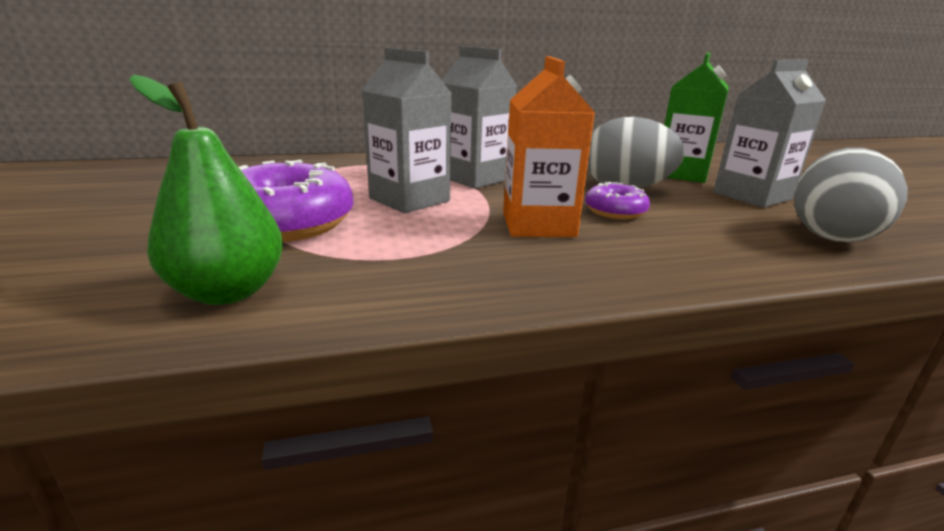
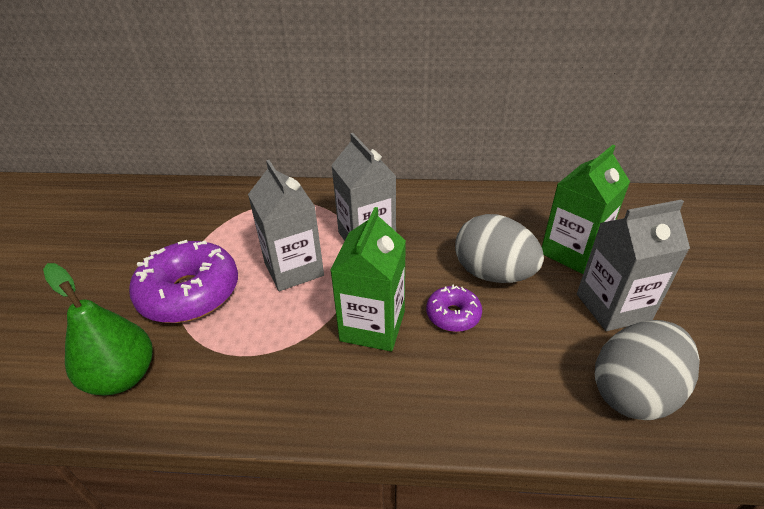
camera: 20 degrees right, 15 degrees up
(538, 224) = (372, 326): orange carton -> green carton

